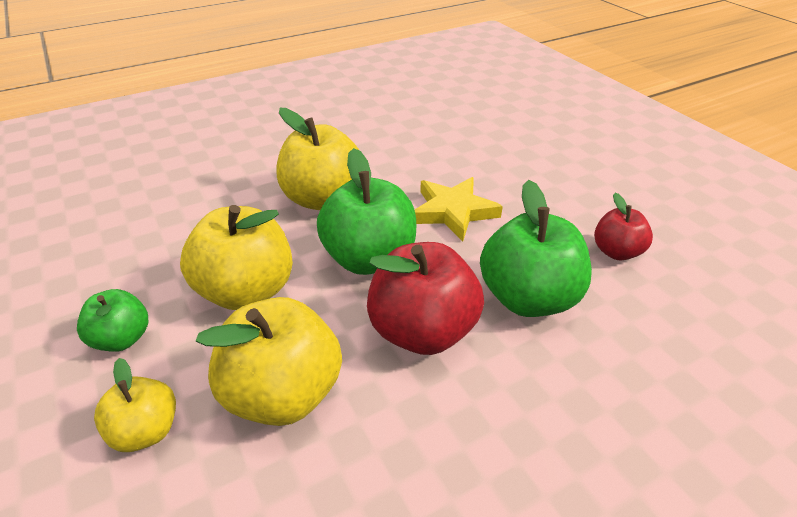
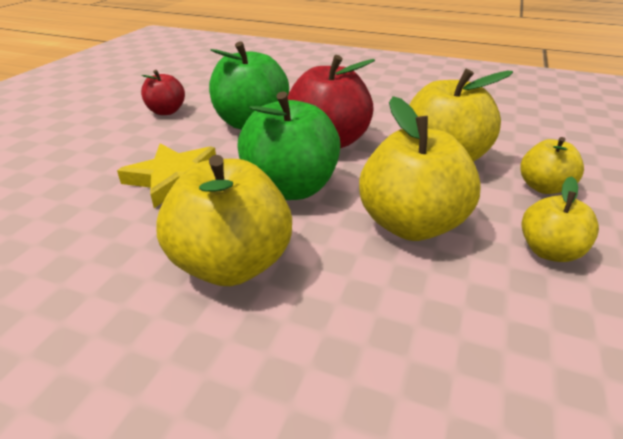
camera: 130 degrees left, 5 degrees down
(122, 338) = (549, 251): green apple -> yellow apple

